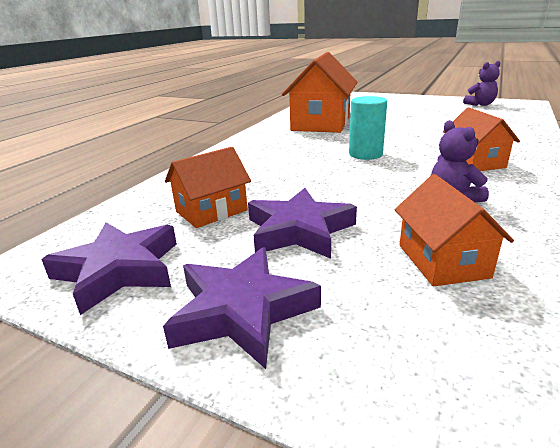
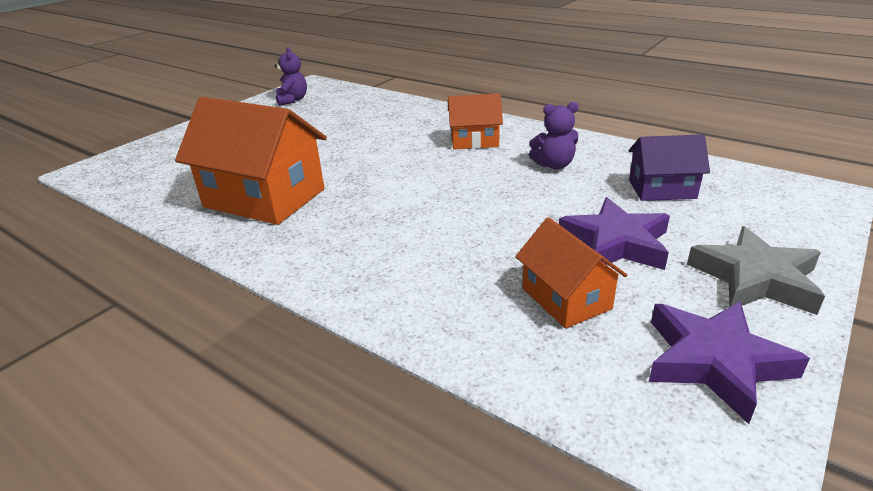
camera: 80 degrees left, 5 degrees up
(242, 311) = (755, 278): purple star -> grey star
(365, 154) = (422, 185): turquoise cylinder -> none
(442, 261) = (661, 189): orange house -> purple house

